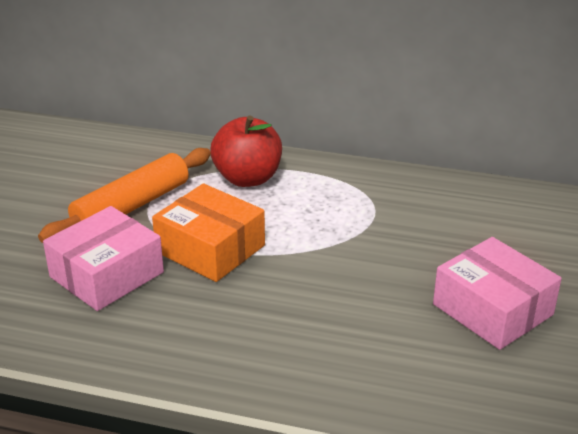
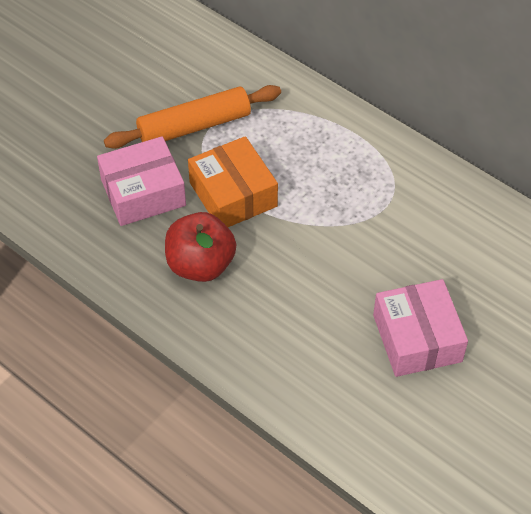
camera: 25 degrees right, 20 degrees up
(247, 178) = (304, 126): red apple -> red apple (200, 265)

